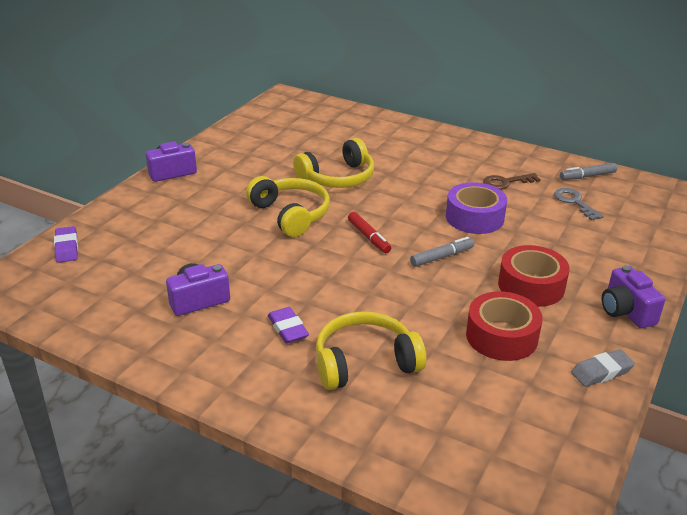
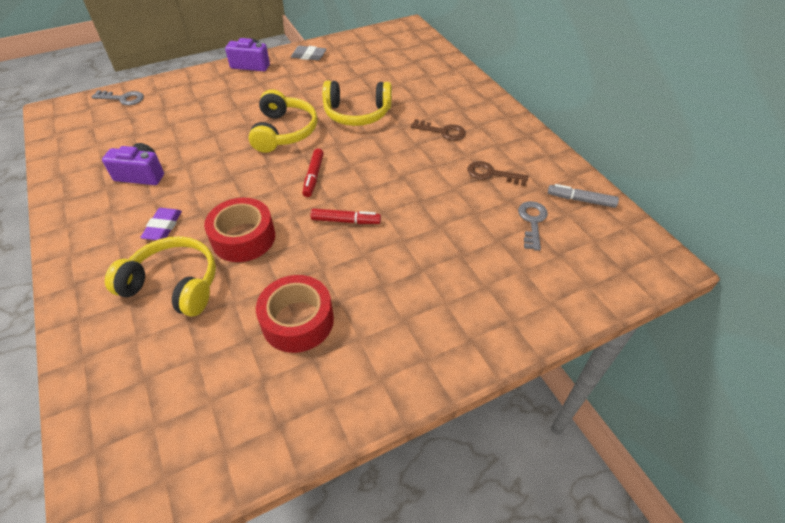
camera: 35 degrees right, 15 degrees up
(67, 248) = (122, 99): purple eraser -> grey key
(429, 166) = (442, 132): none -> brown key
(442, 257) = (346, 221): grey marker -> red marker
(474, 217) = (419, 196): purple tape -> none
(531, 286) = (383, 286): red tape -> red tape (243, 238)
(601, 372) = (334, 407): grey eraser -> grey eraser (309, 56)
(626, 311) = (436, 360): purple camera -> none

